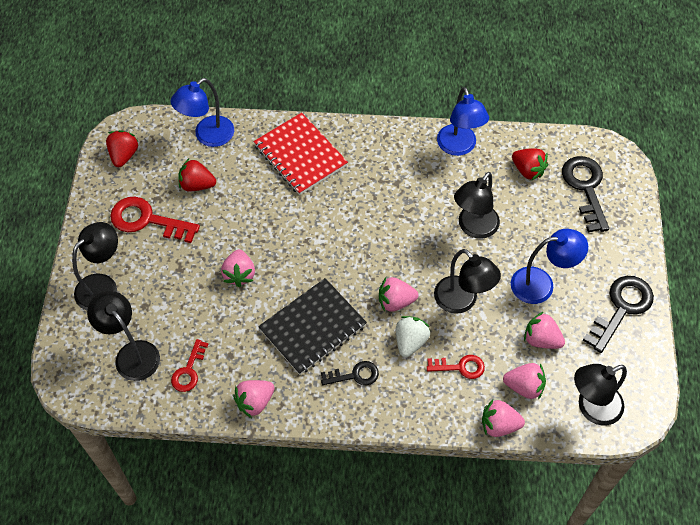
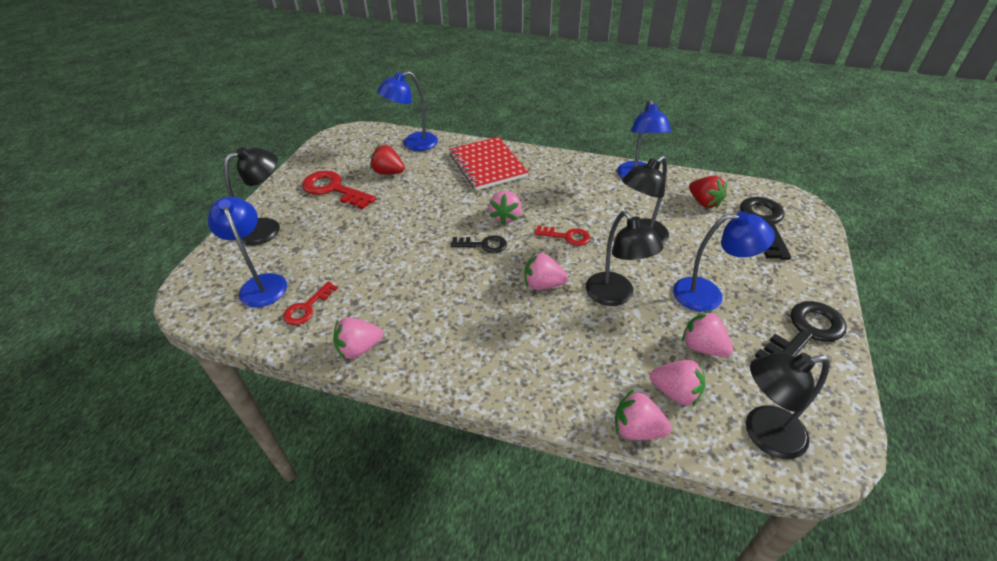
camera: 15 degrees right, 15 degrees down
(124, 155) = (338, 147): red strawberry -> none
(132, 353) = (261, 283): black lamp -> blue lamp
(239, 274) = (395, 238): pink strawberry -> pink strawberry (506, 217)
(313, 327) = (448, 292): black notebook -> none
(354, 375) = (477, 343): black key -> black key (483, 245)
(410, 341) = (549, 322): white strawberry -> none
(460, 367) = (600, 357): red key -> red key (566, 236)

